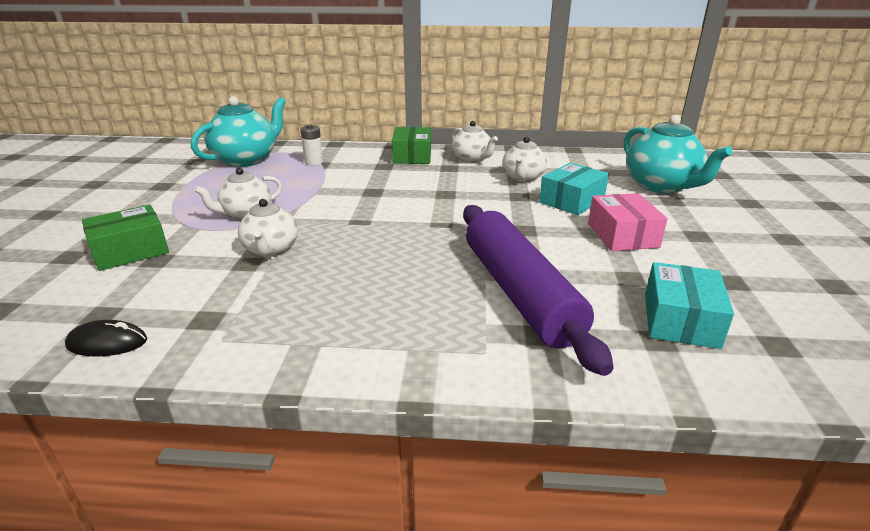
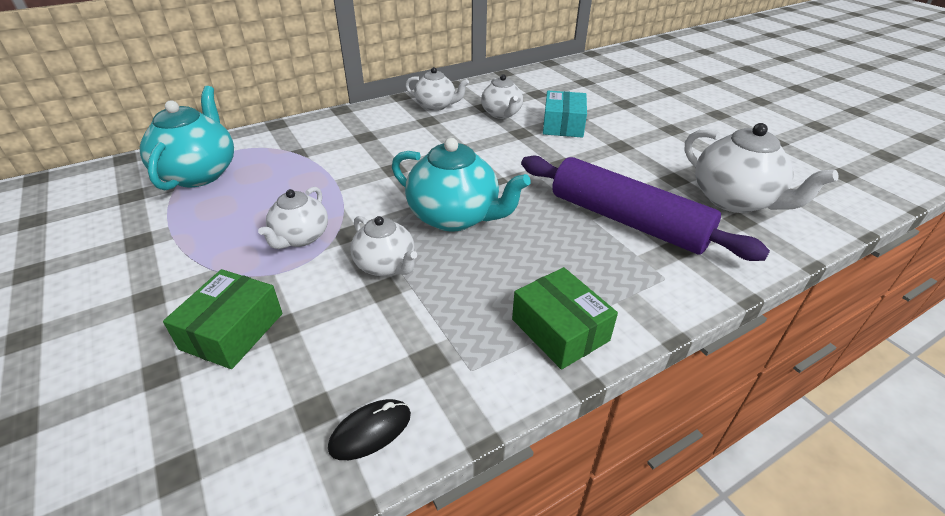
camera: 35 degrees left, 10 degrees up
(314, 162) = (285, 153): white battery -> none
(412, 156) = (377, 117): green box -> green box (560, 330)
(622, 235) = (630, 145): pink box -> none
(661, 186) = (604, 92): turquoise teapot -> turquoise teapot (455, 217)
(680, 320) = (734, 200): turquoise box -> white teapot

